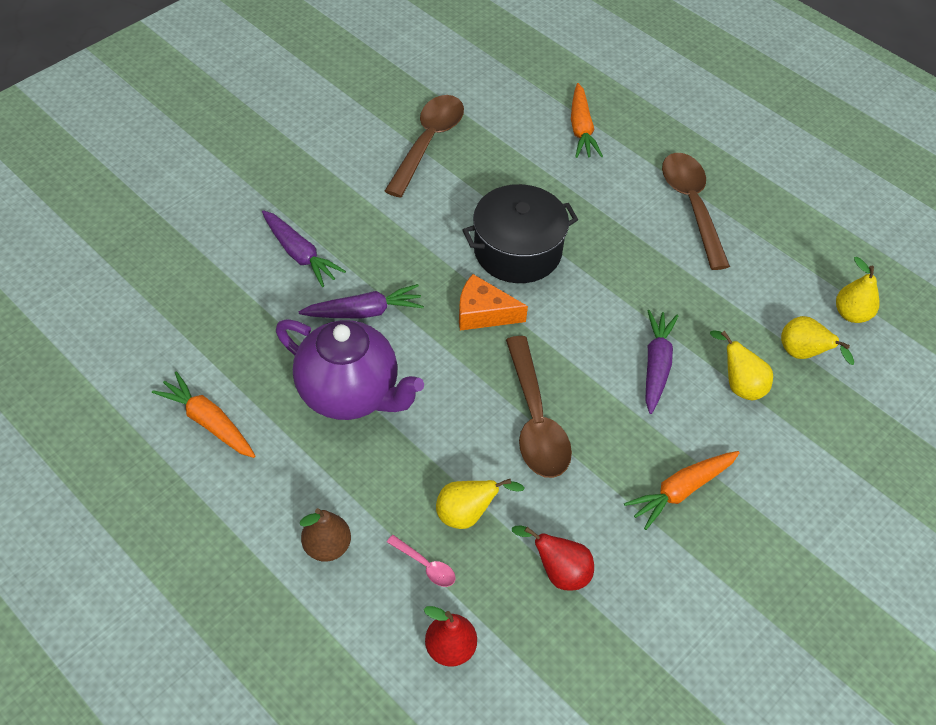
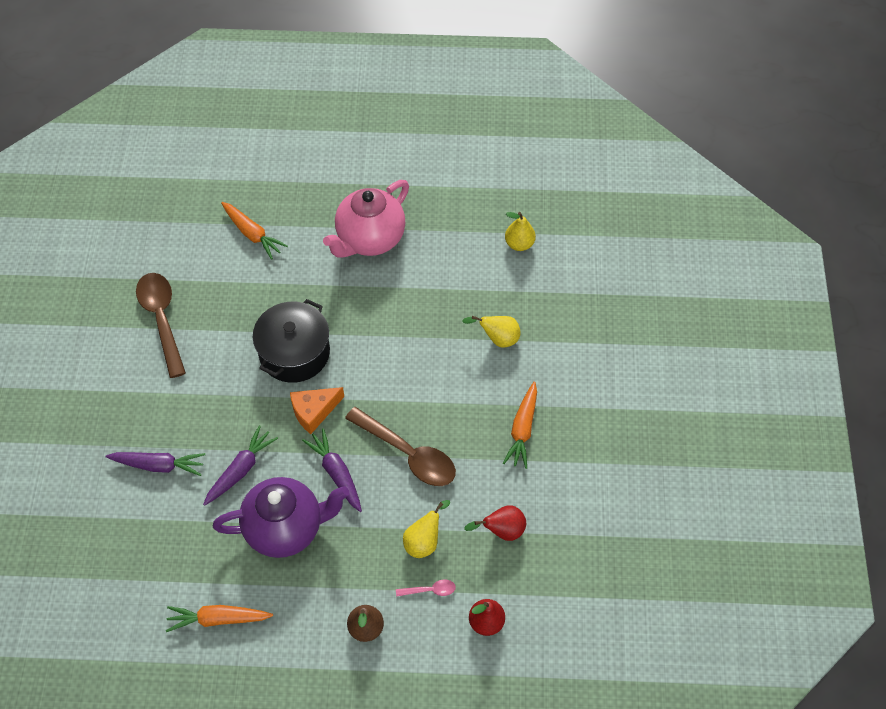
camera: 40 degrees left, 5 degrees up
(656, 365) = (443, 364): purple carrot -> purple carrot (336, 473)
(691, 206) = (370, 239): brown spoon -> pink teapot
(803, 354) = (515, 291): yellow pear -> none

